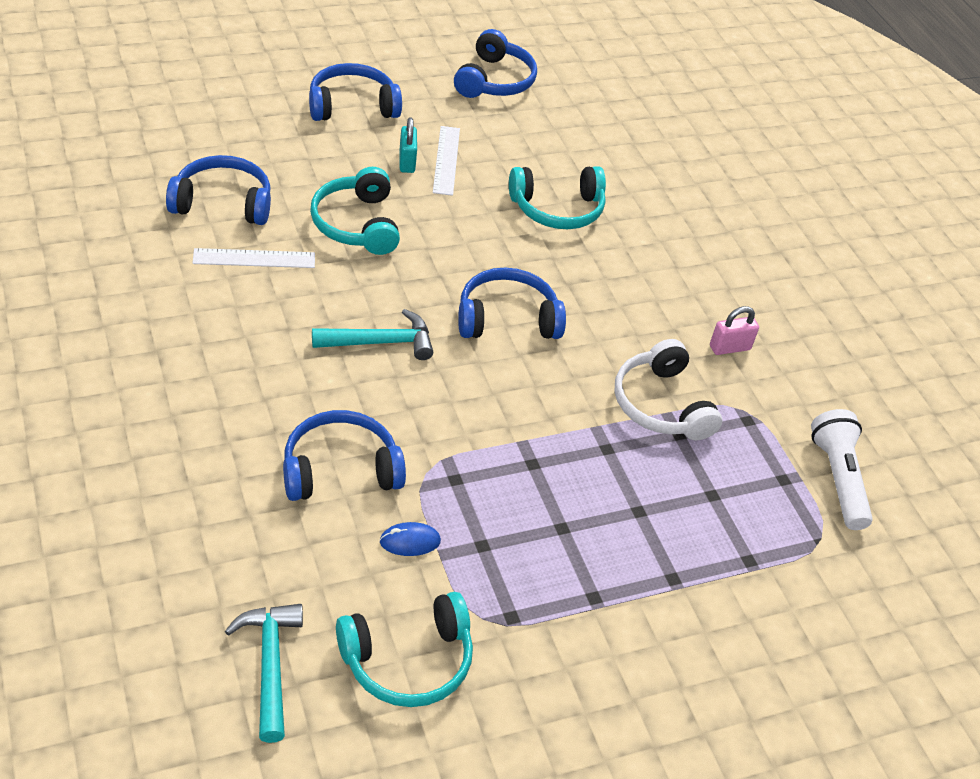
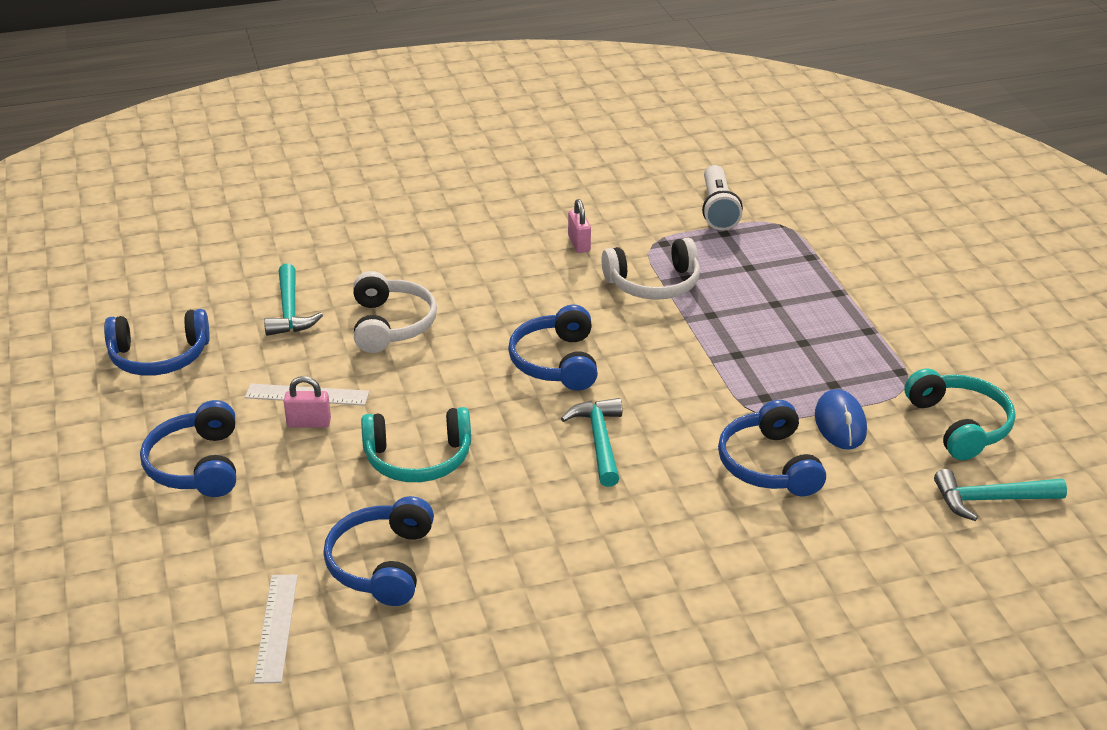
camera: 80 degrees left, 10 degrees down
(254, 258) = (479, 533): white ruler -> white ruler (276, 627)
(407, 162) = (309, 423): turquoise padlock -> pink padlock
(410, 541) = (840, 423): blue mouse -> blue mouse, size x1.56
(494, 80) = (159, 357): blue headphones -> blue headphones turned 150 degrees clockwise
(557, 209) = (391, 325): turquoise headphones -> white headphones
(571, 148) = (289, 311): none -> turquoise hammer
(838, 479) = (718, 209): white flashlight -> white flashlight turned 90 degrees counterclockwise

